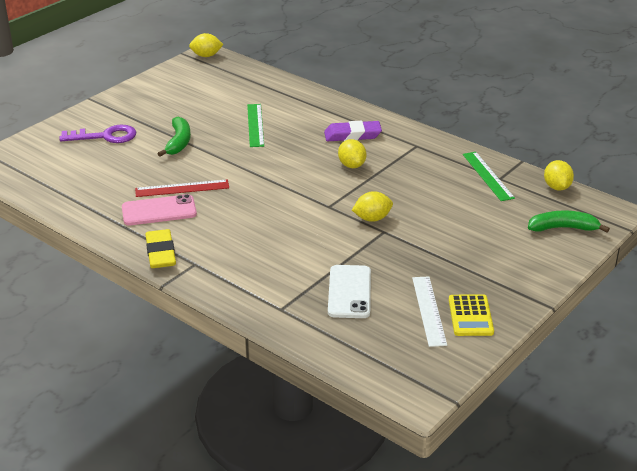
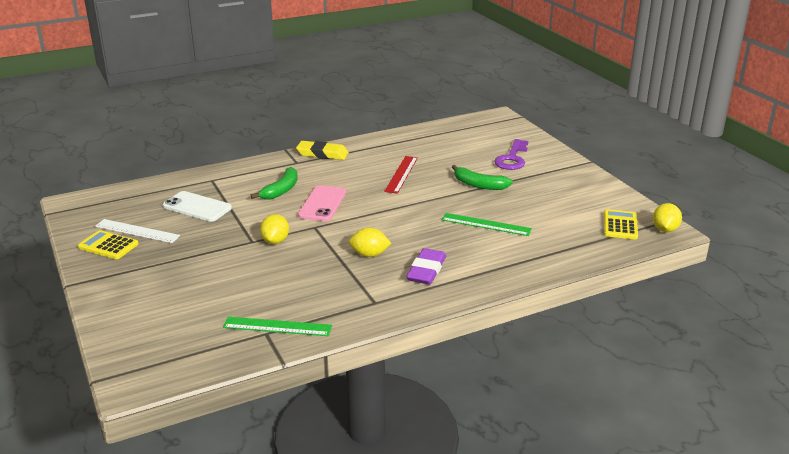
camera: 115 degrees right, 5 degrees down
(159, 211) = (377, 161): pink phone -> pink phone (322, 204)
(212, 72) = (620, 225): none -> yellow calculator
(557, 187) = (212, 365): yellow lemon -> none
(563, 228) = (146, 337): green banana -> green banana (281, 190)

